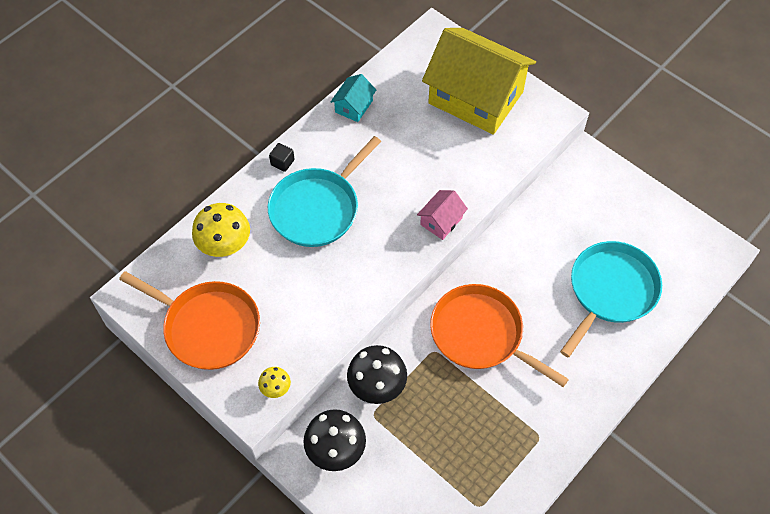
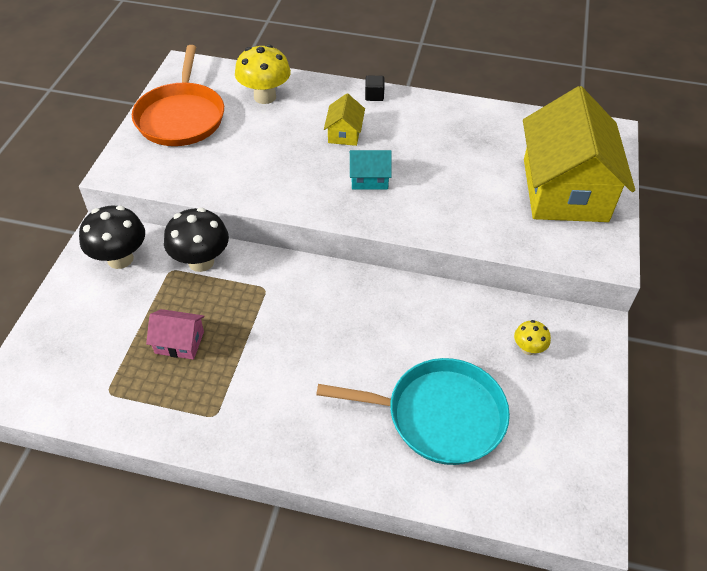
camera: 60 degrees right, 10 degrees down
(276, 389) = (143, 178): yellow mushroom -> yellow mushroom (528, 349)
(317, 208) = (344, 133): turquoise pan -> yellow house
(354, 106) = (472, 114): turquoise house -> turquoise house (369, 179)
(441, 221) = (396, 219): pink house -> pink house (179, 342)
(481, 334) = (306, 318): orange pan -> none

